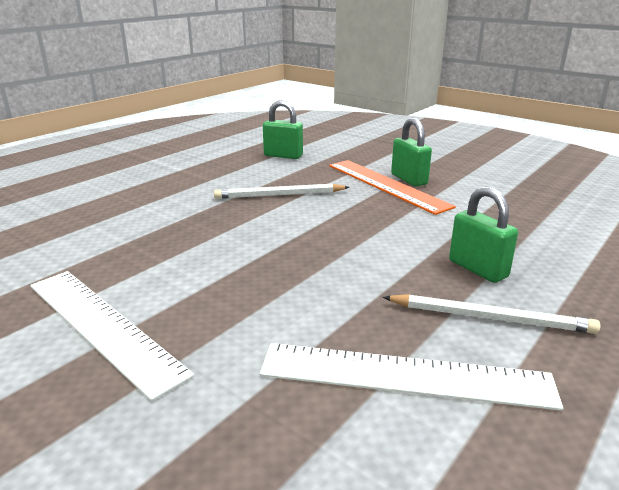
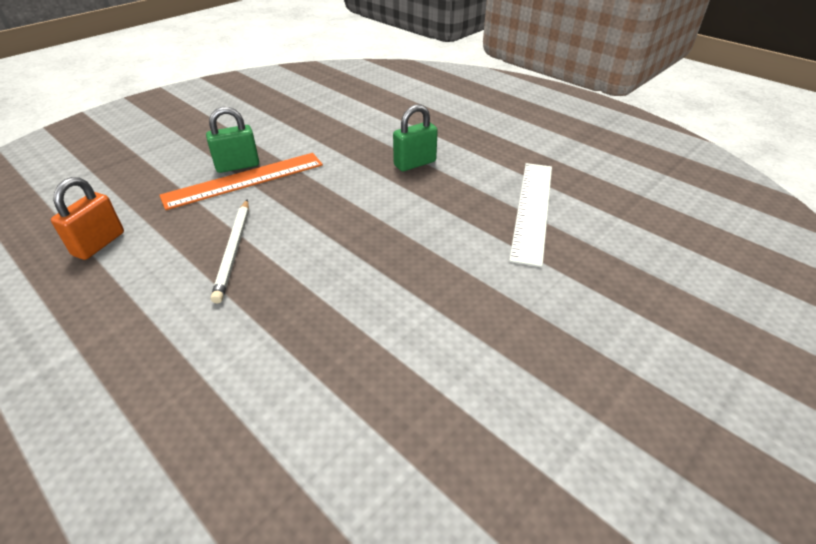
camera: 85 degrees left, 15 degrees up
(102, 326) = (490, 364): white ruler -> none
(283, 156) = (99, 244): green padlock -> orange padlock
(490, 317) = (473, 171): white pencil -> none

